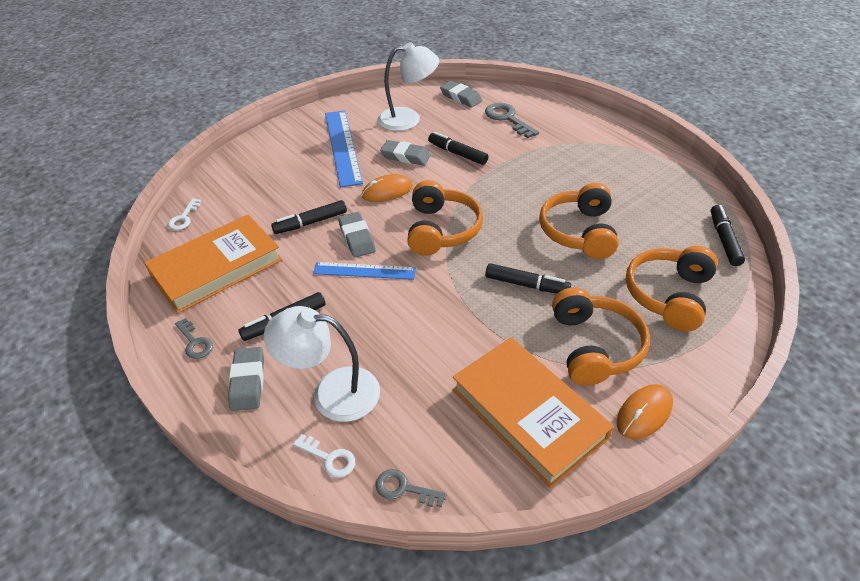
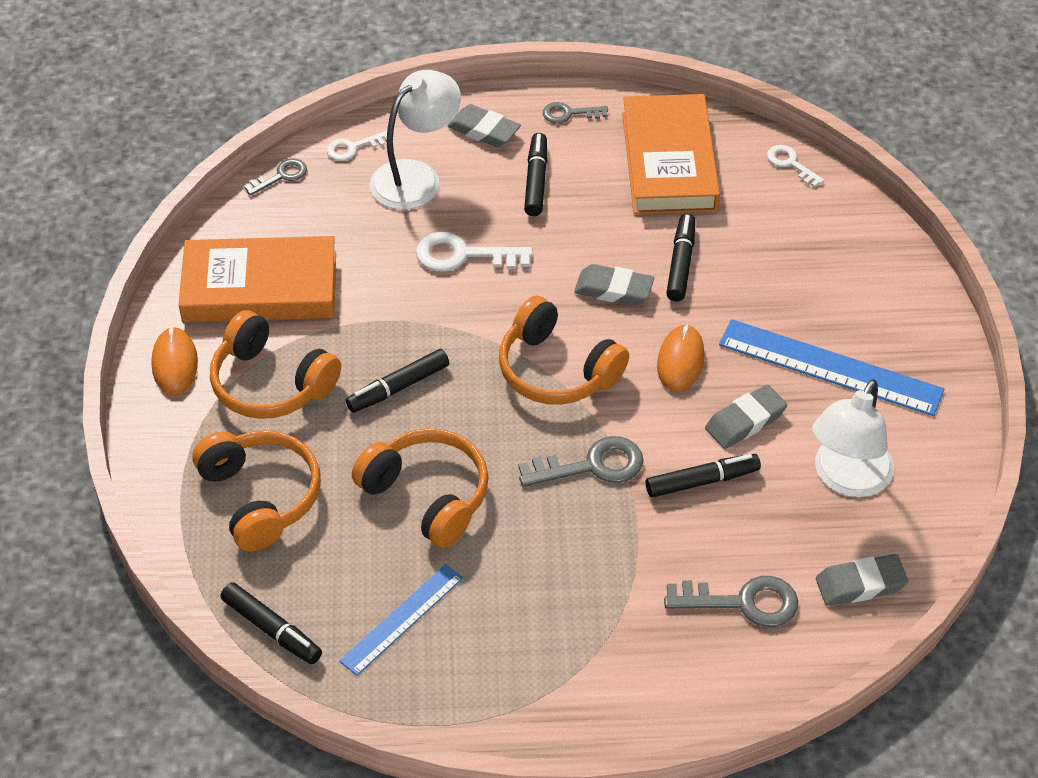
camera: 125 degrees right, 5 degrees up
(364, 271) = (552, 270): blue ruler -> blue ruler (402, 619)
(389, 318) = (463, 255): none -> white key
(489, 188) = (592, 466): none -> grey key

